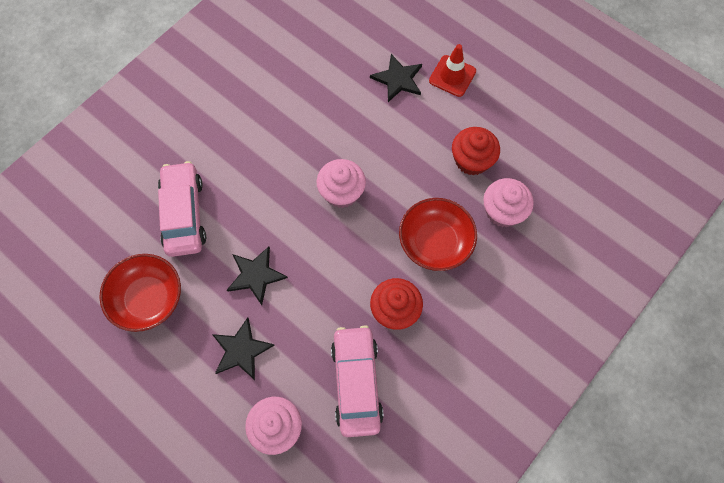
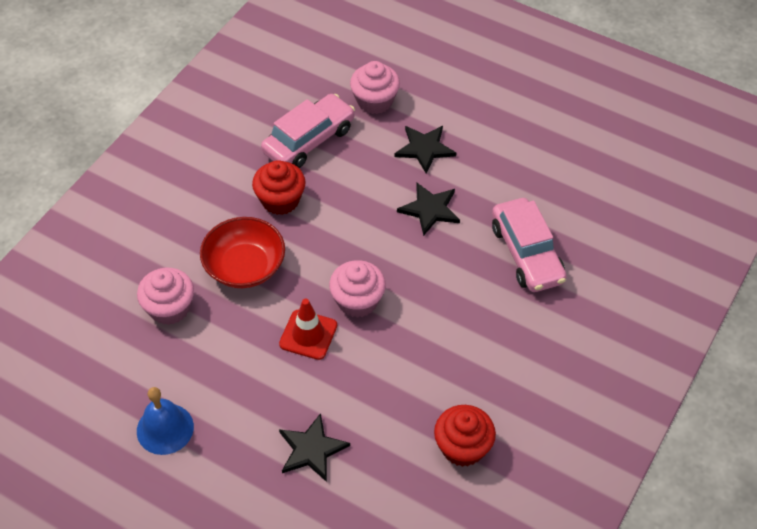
camera: 170 degrees right, 15 degrees down
(148, 298) = (531, 175): red bowl -> none
(356, 383) = (309, 140): pink car -> pink car turned 120 degrees counterclockwise
(452, 76) = (239, 466): red traffic cone -> red traffic cone (308, 335)
(471, 160) = (208, 359): red cupcake -> red cupcake (463, 447)
(506, 110) = (165, 429): none -> blue bell

